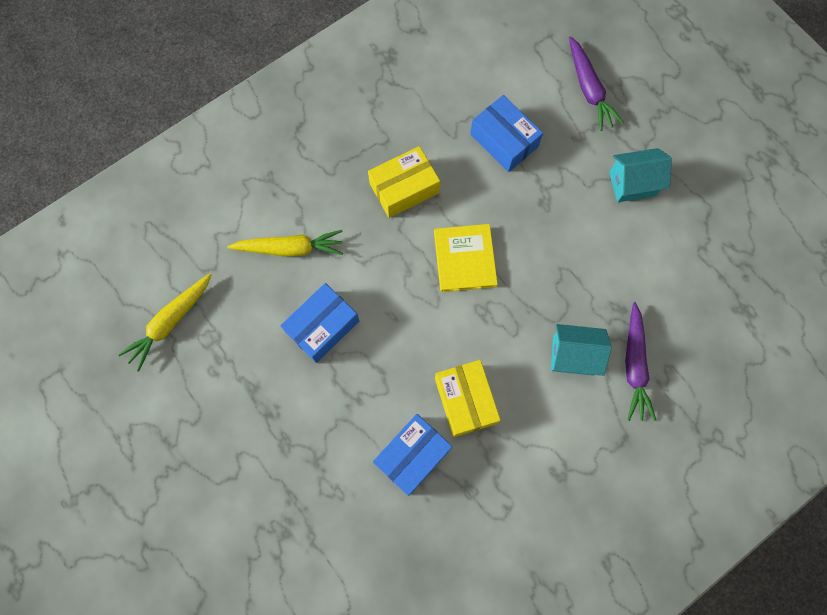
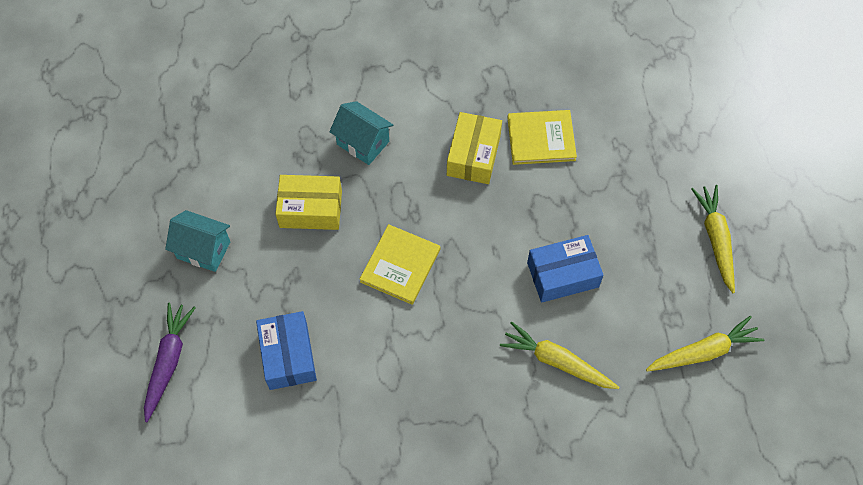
camera: 150 degrees left, 10 degrees down
(199, 439) = (715, 239): none -> yellow carrot
(404, 188) = (414, 361): yellow box -> yellow box (311, 209)
(412, 456) = (541, 139): blue box -> yellow book
(634, 365) = (320, 111): purple carrot -> none

